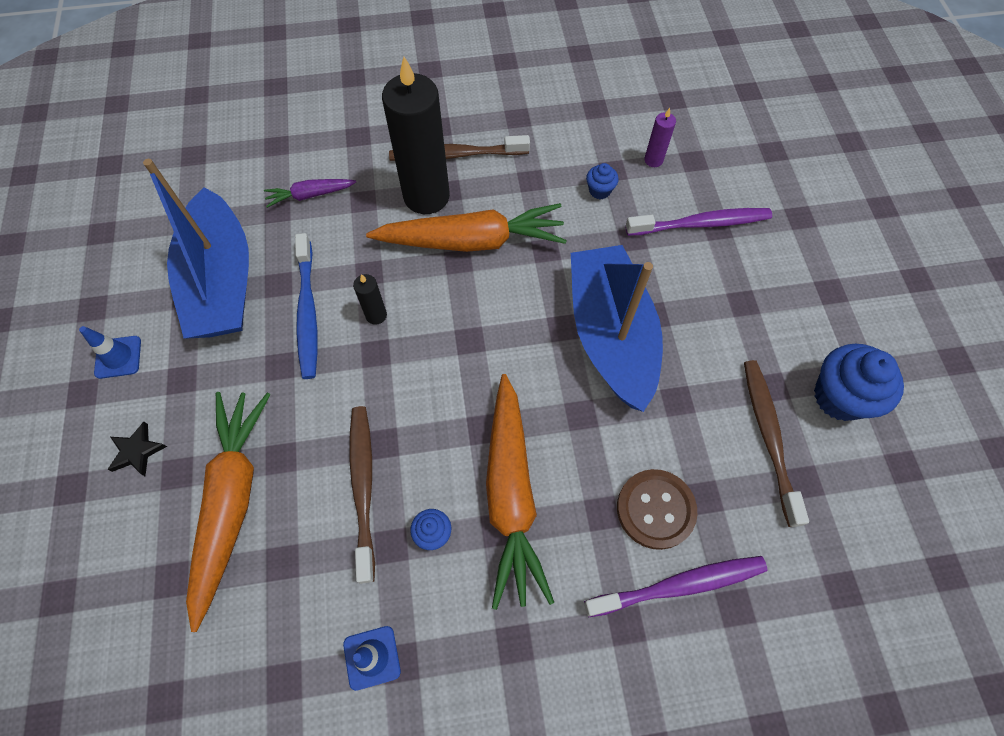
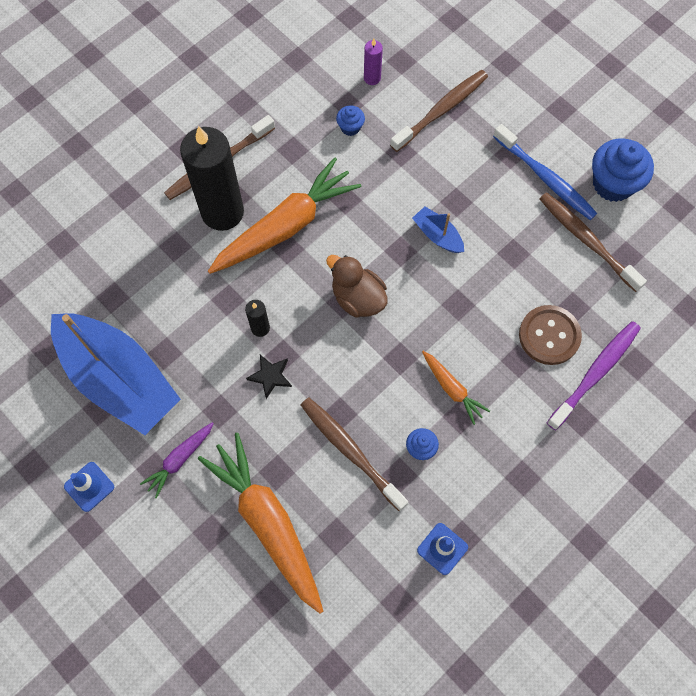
camera: 35 degrees left, 5 degrees up
(137, 451) = (168, 538): black star -> black star (270, 376)
(307, 312) = (206, 359): blue toothbrush -> blue toothbrush (545, 178)
(310, 195) = (128, 268): purple carrot -> purple carrot (179, 460)
(487, 345) = (358, 298): none -> brown duck
(511, 495) = (452, 389): orange carrot -> orange carrot, size x0.48
(610, 335) = (437, 235): blue boat -> blue boat, size x0.41
(701, 224) = (441, 110): purple toothbrush -> brown toothbrush

